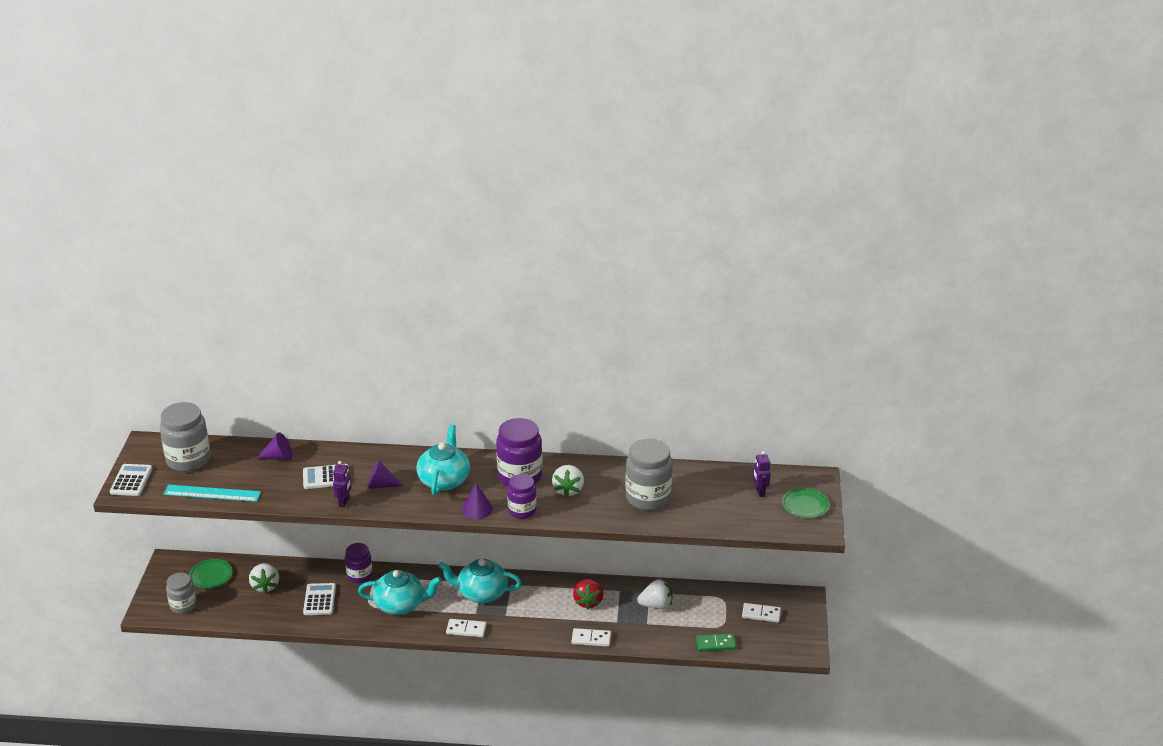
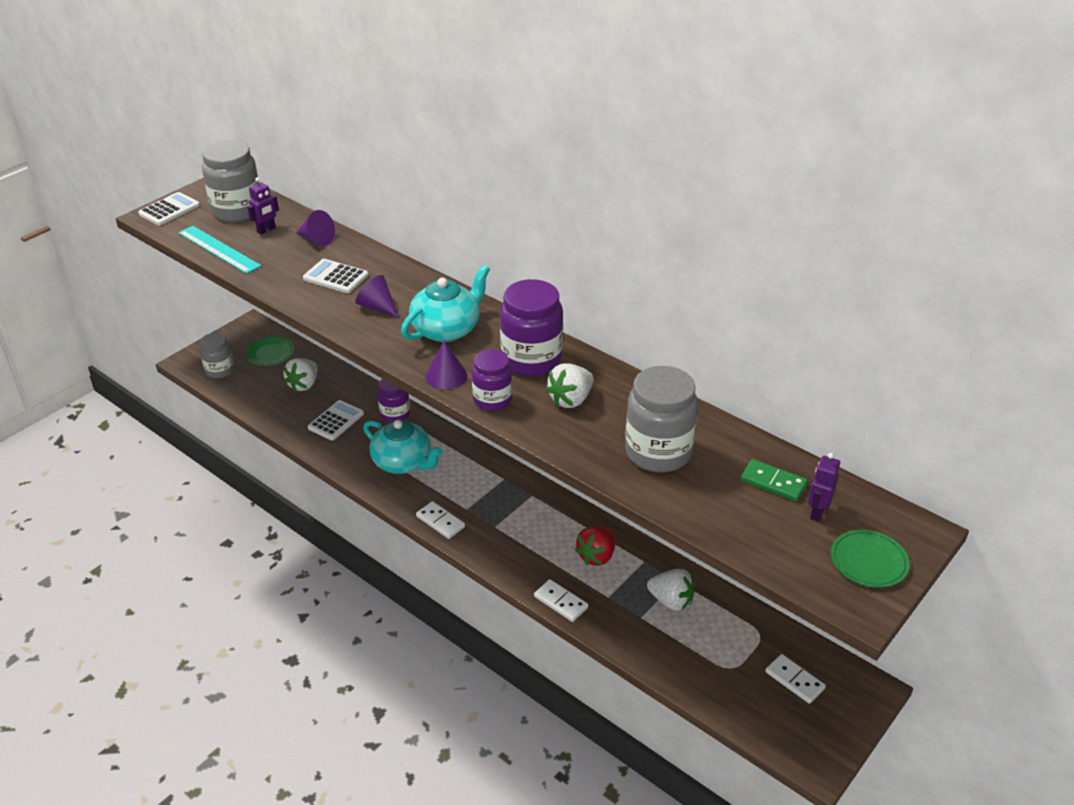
camera: 35 degrees right, 5 degrees up
(344, 502) = (323, 309): purple robot -> purple robot (266, 230)
(481, 593) = (493, 489): turquoise teapot -> none
(715, 644) = (702, 688): green domino -> green domino (773, 482)

